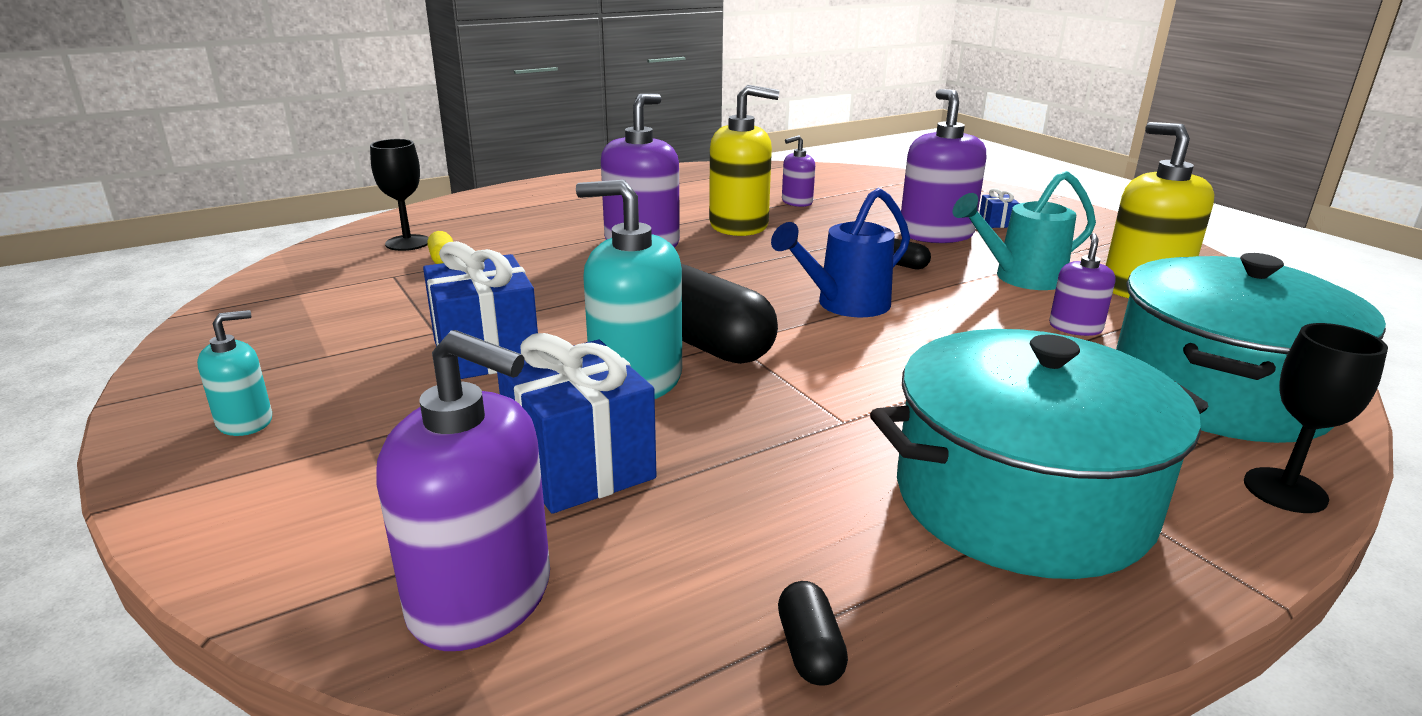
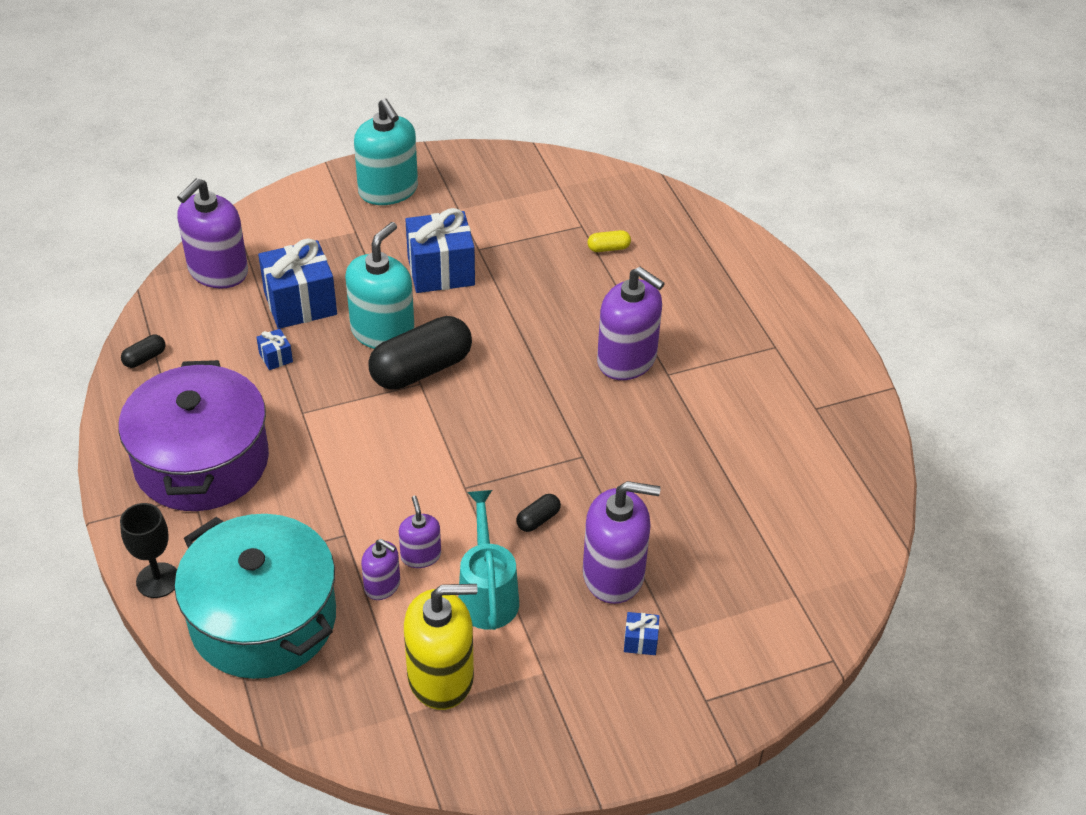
camera: 100 degrees right, 20 degrees up
(245, 422) = (388, 190): turquoise soap dispenser -> turquoise soap dispenser, size x1.89
(407, 243) = (651, 228): black goblet -> none
(731, 468) = (276, 357): none -> blue gift
(739, 225) = (663, 430): yellow soap dispenser -> none
(797, 202) = (733, 490): purple soap dispenser -> purple soap dispenser (420, 555)
(810, 650) = (145, 358): black capsule -> black capsule turned 45 degrees counterclockwise
(845, 305) = (463, 457): blue watering can -> none
(1021, 499) = (202, 461): turquoise pot -> purple pot

